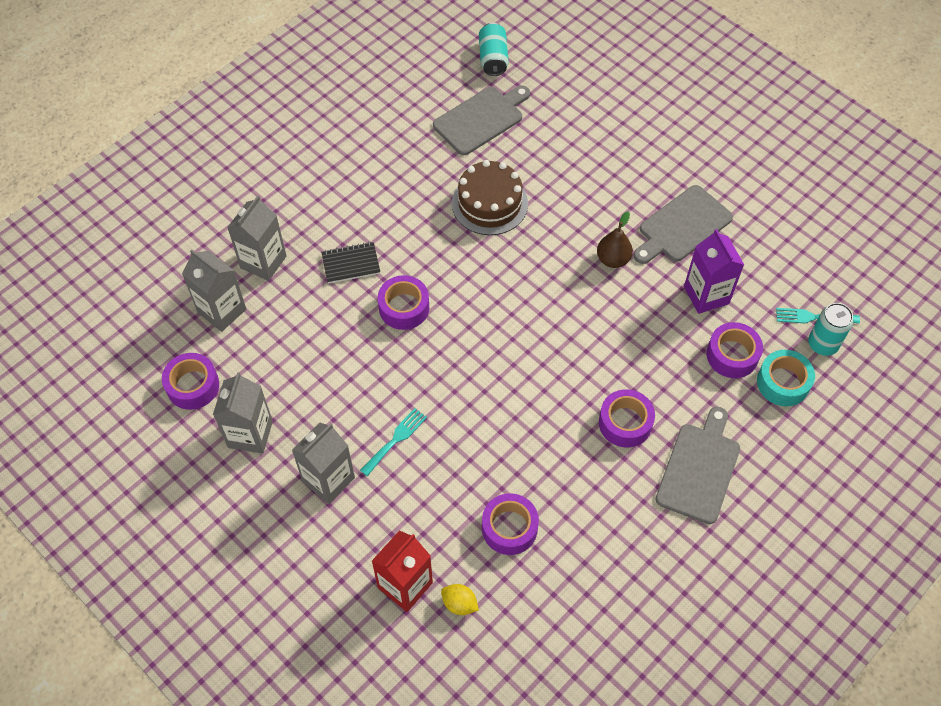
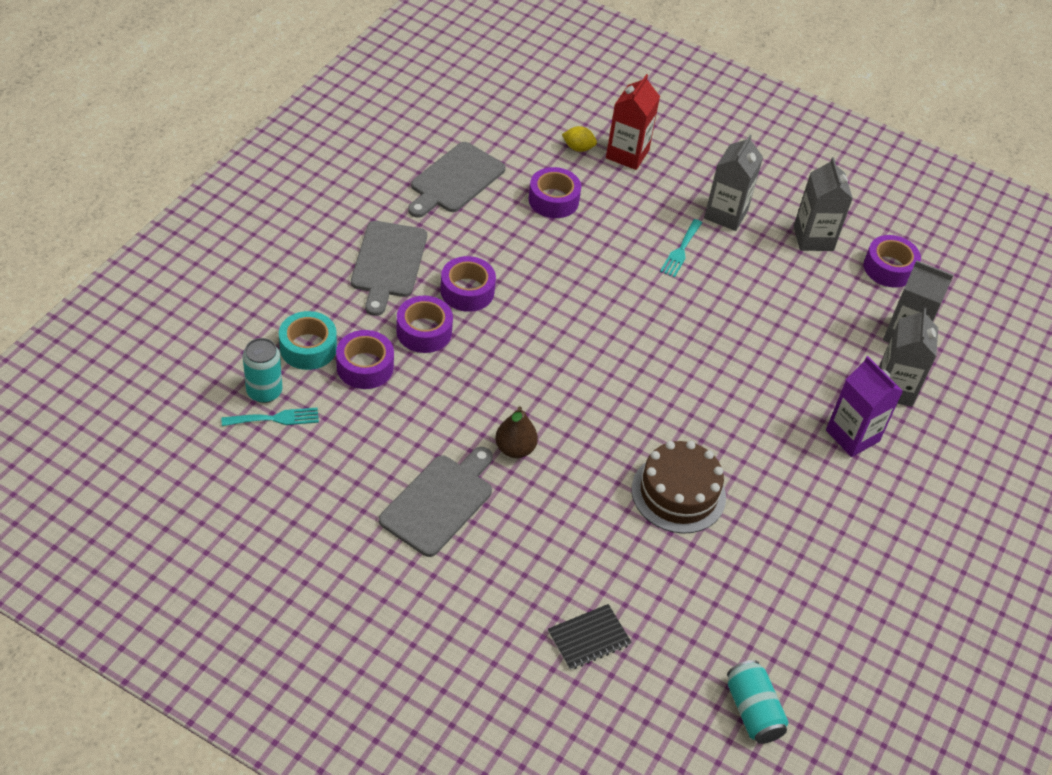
camera: 160 degrees right, 10 degrees down
(351, 264) = (802, 400): black notebook -> black notebook (589, 638)
(404, 308) = (725, 364): purple tape -> purple tape (424, 331)
(481, 119) = (731, 607): grey cutting board -> grey cutting board (455, 180)
(706, 295) = (400, 425): purple carton -> purple carton (852, 436)

